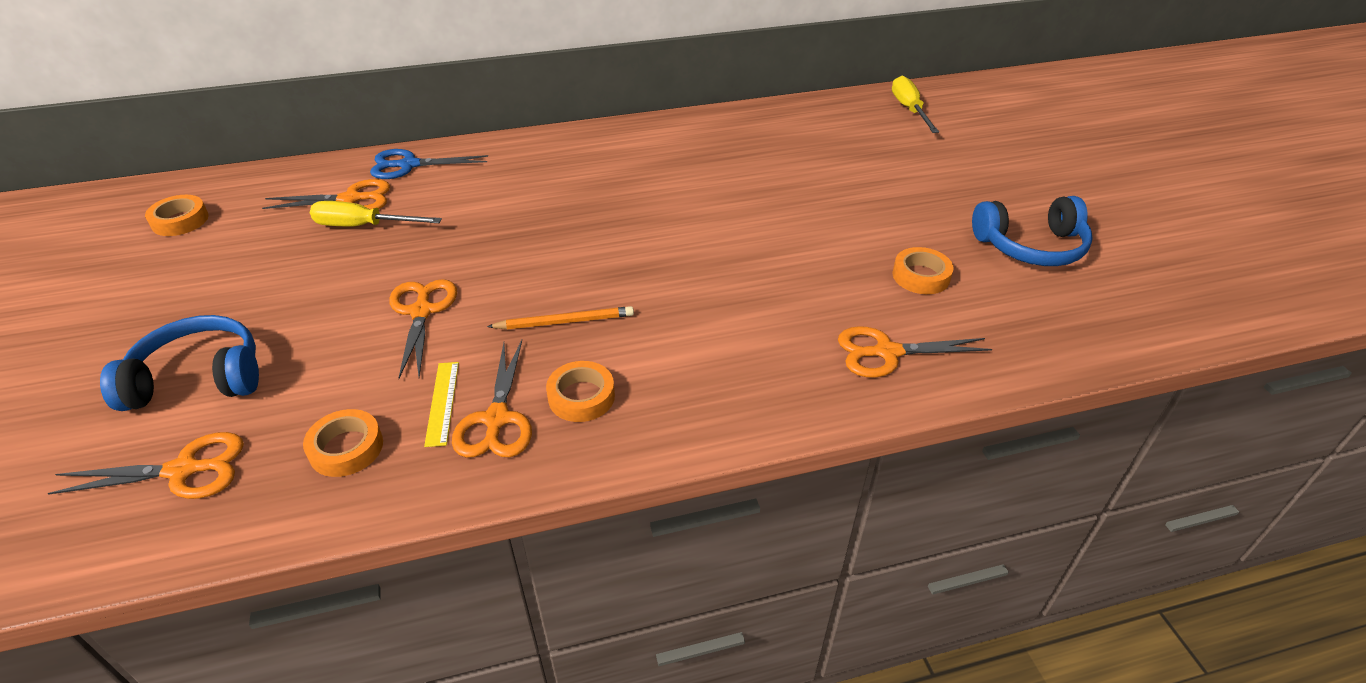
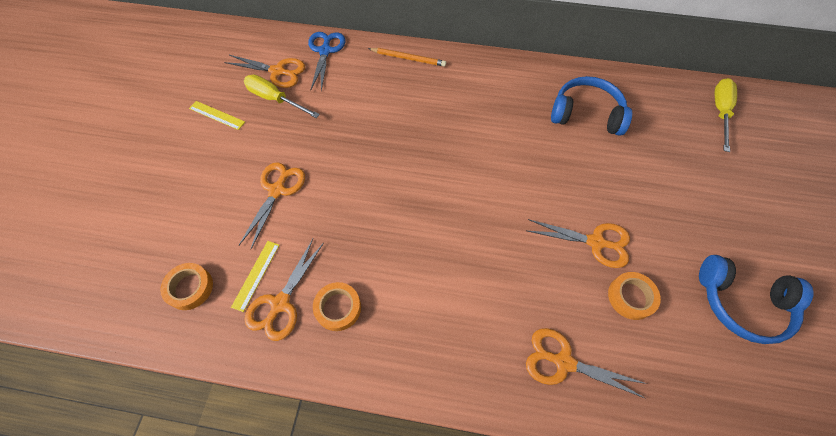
camera: 25 degrees right, 20 degrees up
(180, 221) = (177, 57): orange tape -> none
(183, 470) = (104, 265): orange scissors -> orange scissors (595, 242)
(198, 378) = (138, 195): blue headphones -> blue headphones (586, 114)
(281, 263) = (217, 115): none -> yellow ruler
(409, 165) = (325, 51): blue scissors -> blue scissors turned 75 degrees clockwise
(565, 321) = (358, 236): orange pencil -> orange pencil (408, 58)

